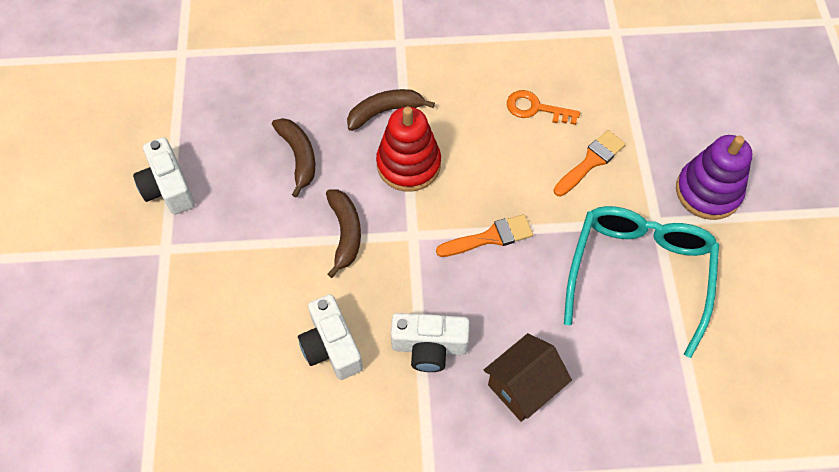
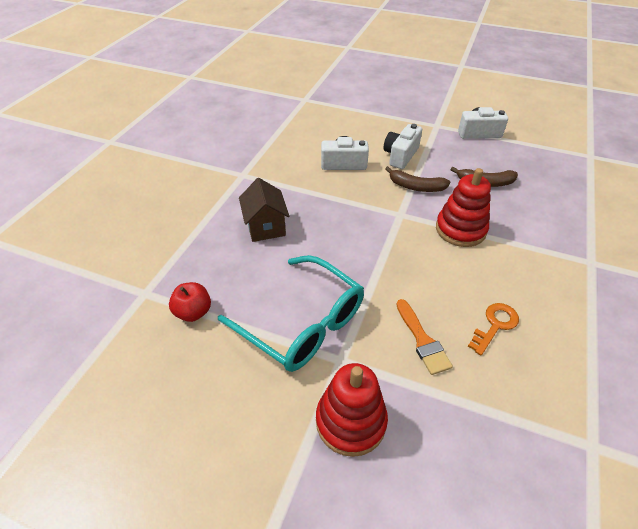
camera: 115 degrees right, 15 degrees down
(385, 112) = (515, 232): brown banana -> none
(429, 347) = (318, 198): white camera -> white camera (400, 155)
(490, 237) = (379, 250): orange brush -> none
(697, 392) = (193, 312): none -> red apple
(708, 191) = (351, 421): purple stacking toy -> red stacking toy

